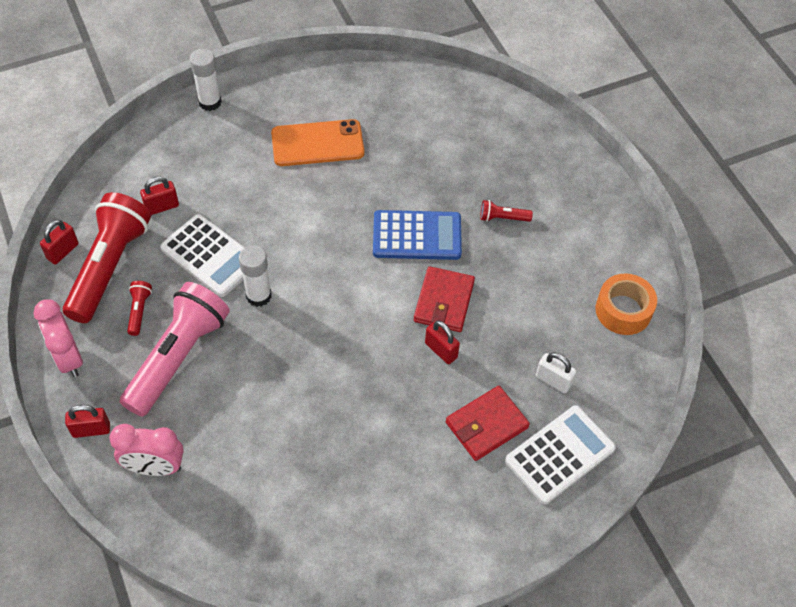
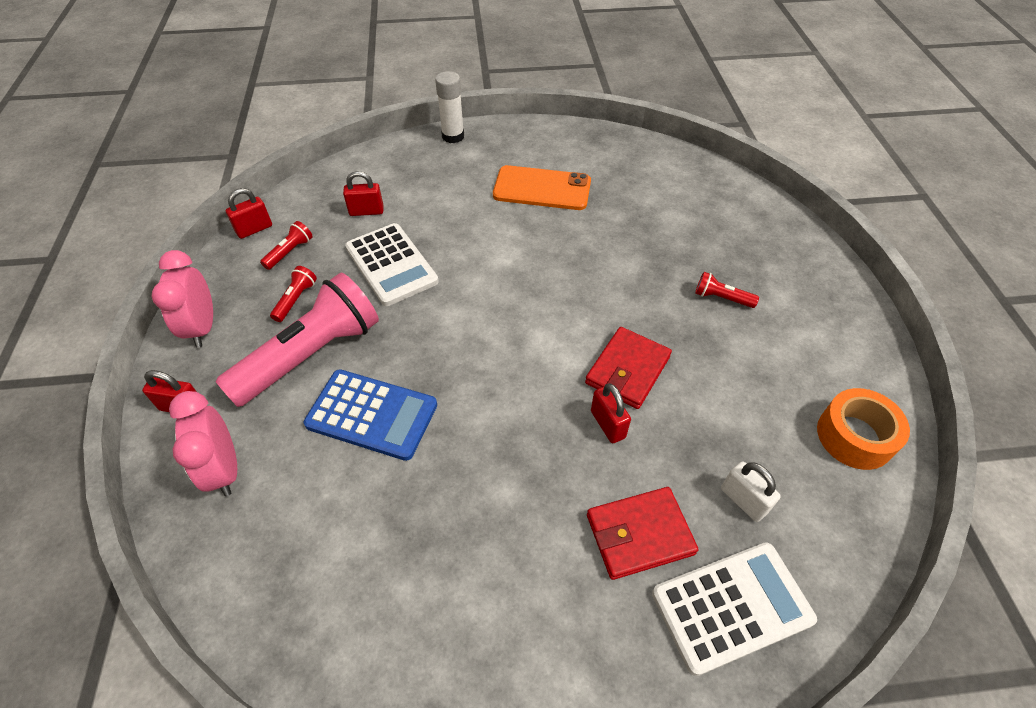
camera: 20 degrees right, 5 degrees down
(109, 266) = (290, 252): red flashlight -> red flashlight, size x0.41
(155, 467) = (225, 469): pink clock -> pink clock turned 45 degrees clockwise
(258, 296) = (423, 314): white glue stick -> none
(417, 236) = (617, 294): blue calculator -> blue calculator (372, 415)

